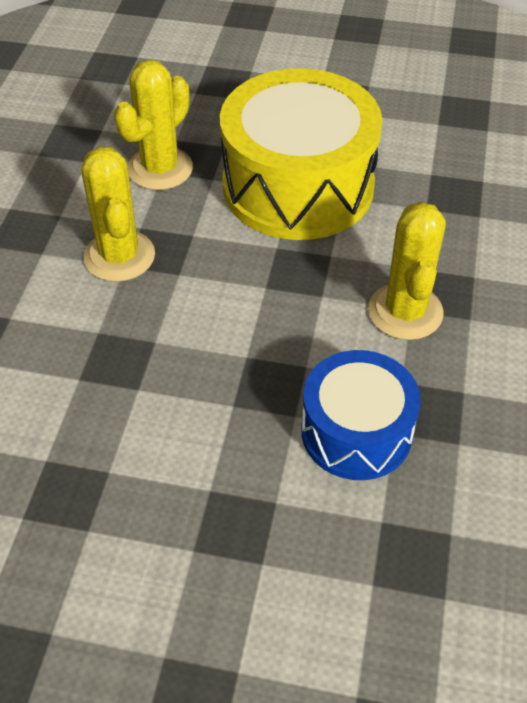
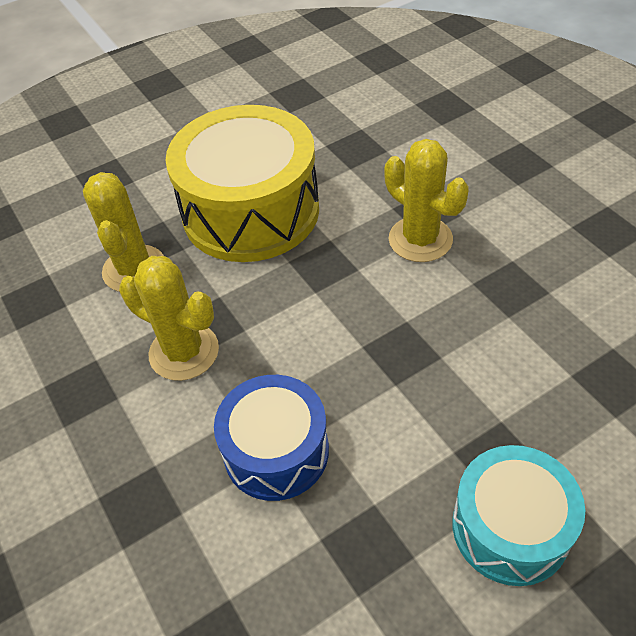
camera: 40 degrees left, 0 degrees up
(177, 577) = (510, 527): none -> turquoise drum
(356, 432) = (489, 335): blue drum -> blue drum (276, 451)

